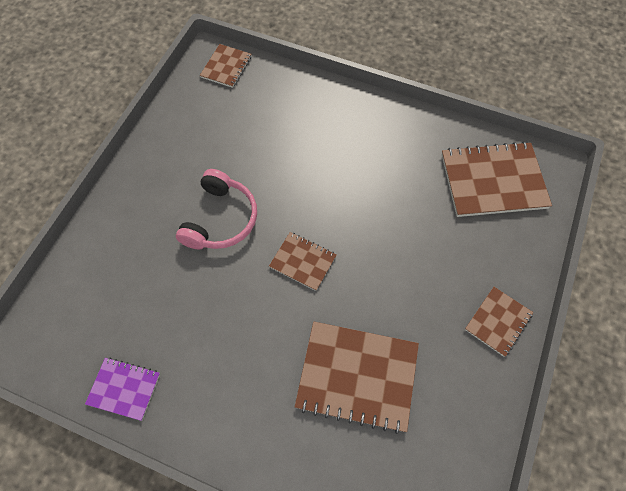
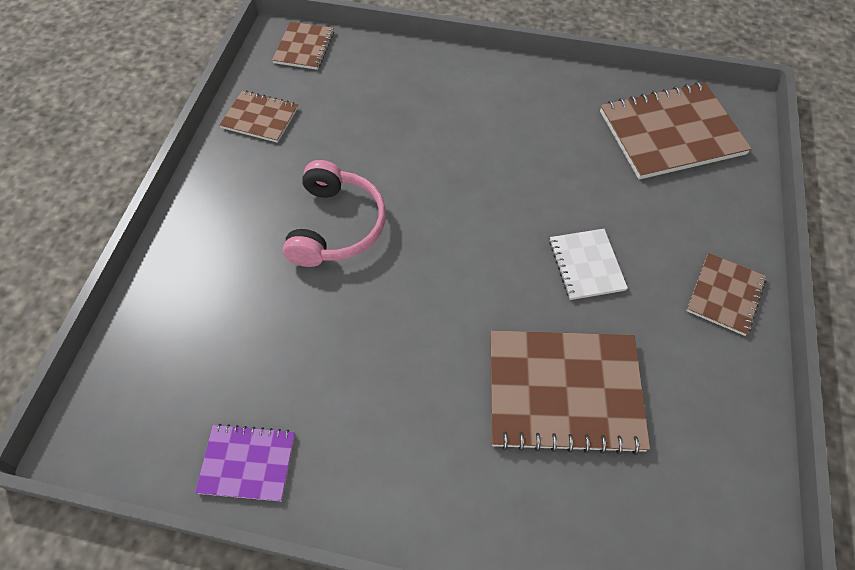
camera: 10 degrees left, 5 degrees down
(303, 262) = (457, 261): brown notebook -> brown notebook (260, 118)
(398, 280) = (586, 265): none -> white notebook

